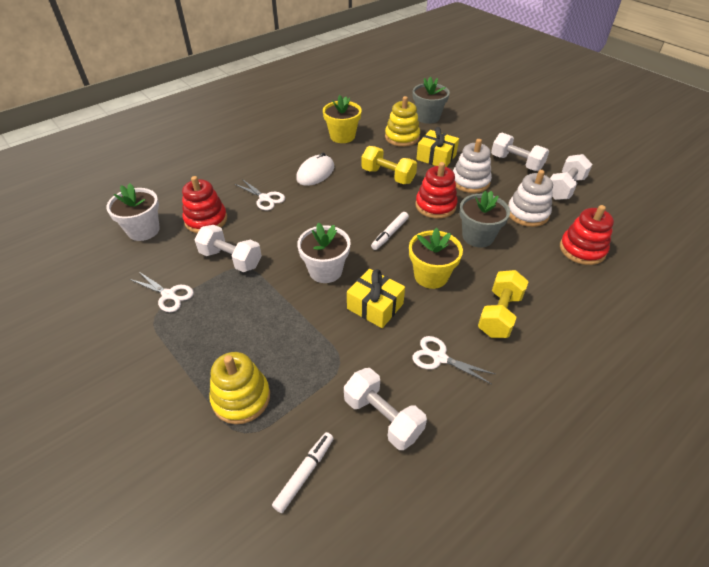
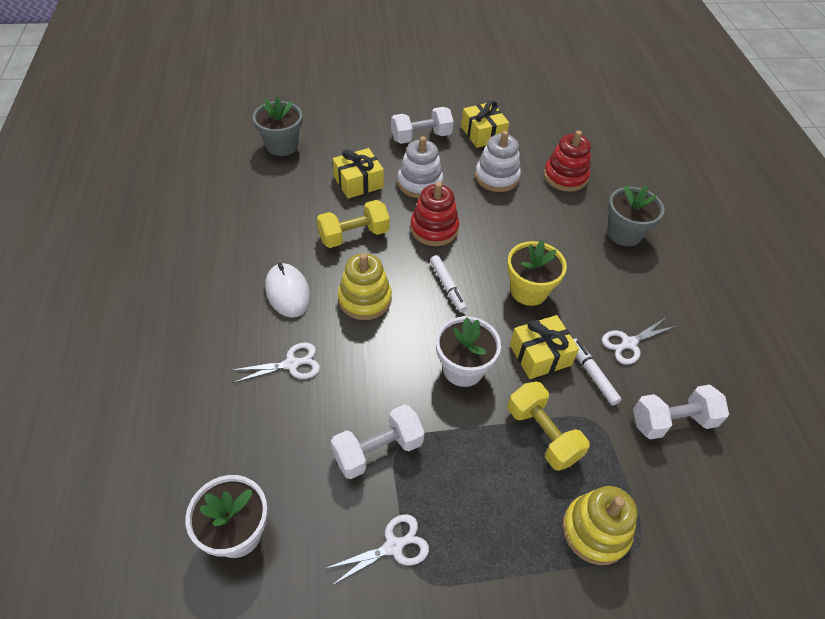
camera: 60 degrees left, 5 degrees up
(206, 220) = (279, 446): red stacking toy -> none
(305, 473) = (705, 513): white marker -> white marker (592, 374)
(342, 136) = (240, 231): yellow flower pot -> none
(402, 137) = (296, 186): yellow stacking toy -> yellow stacking toy (365, 299)
(478, 236) = (501, 227): grey flower pot -> grey flower pot (624, 233)
(499, 314) = (604, 274): yellow dumbbell -> yellow dumbbell (542, 434)
(564, 188) = (483, 133): white dumbbell -> yellow gift

